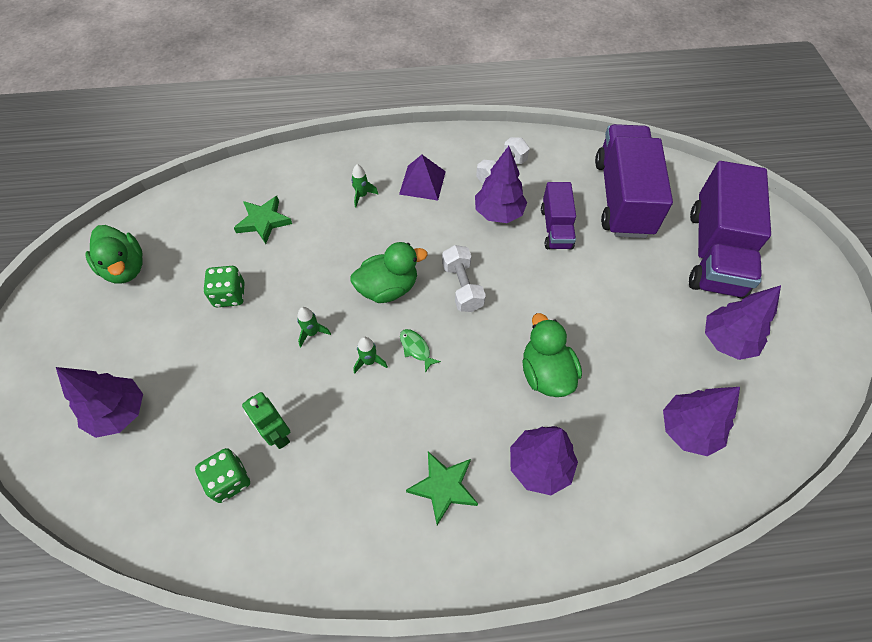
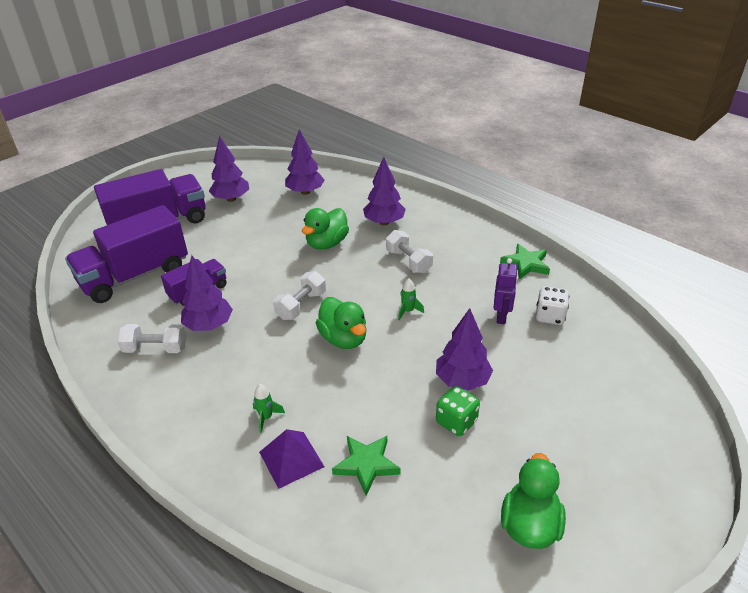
camera: 130 degrees left, 20 degrees down
(119, 413) = (603, 400): purple tree -> purple tree (462, 381)
(229, 480) = (549, 316): green dice -> white dice
(278, 435) = (501, 316): green robot -> purple robot
(312, 333) = (424, 351): green rocket -> none
(388, 288) = (343, 339): green duck -> green duck turned 150 degrees counterclockwise
(416, 348) = (373, 298): green fish -> none
(422, 182) = (212, 388): purple pyramid -> purple pyramid (291, 459)
(440, 427) = (408, 261): none -> white dumbbell
(443, 487) = (437, 244): green star -> green star (526, 264)

